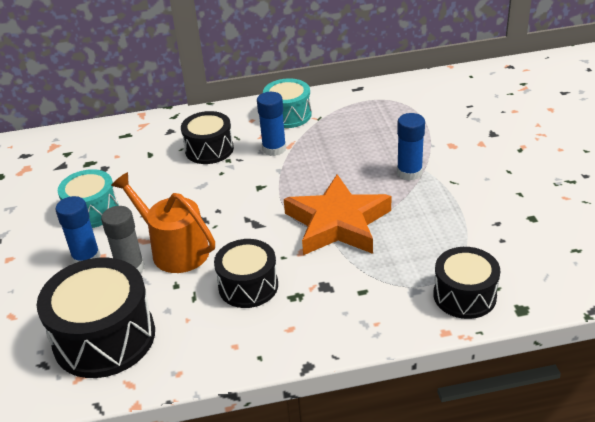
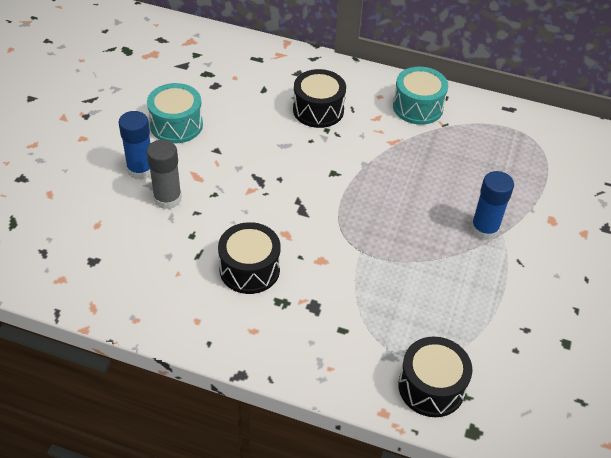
camera: 25 degrees right, 10 degrees up
(104, 337) = (103, 254): black drum -> none
(175, 250) = (215, 200): orange watering can -> none
(274, 149) = (377, 138): blue glue stick -> none
(338, 223) = (374, 248): orange star -> none

